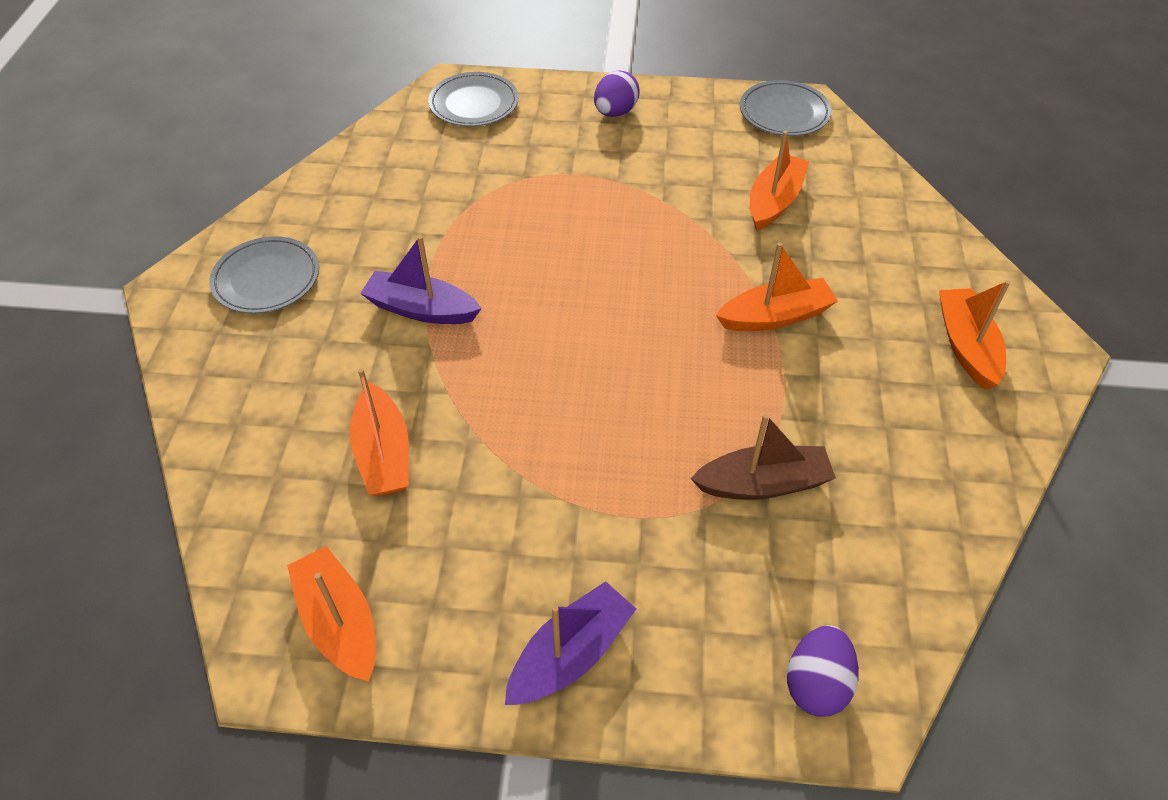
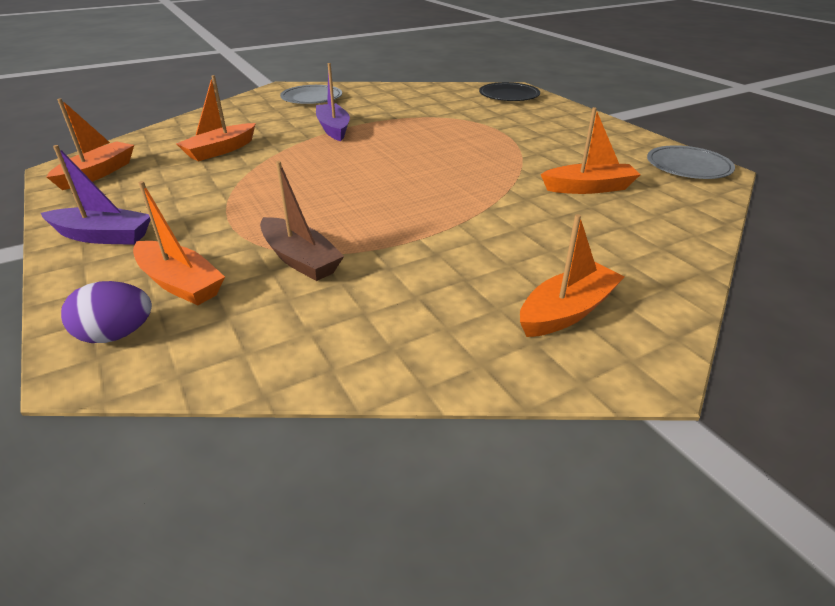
camera: 55 degrees right, 15 degrees down
(474, 104) = (509, 95): grey plate -> black plate
(615, 112) = (574, 124): purple egg -> none
(775, 316) = (472, 219): orange boat -> orange boat (180, 283)

